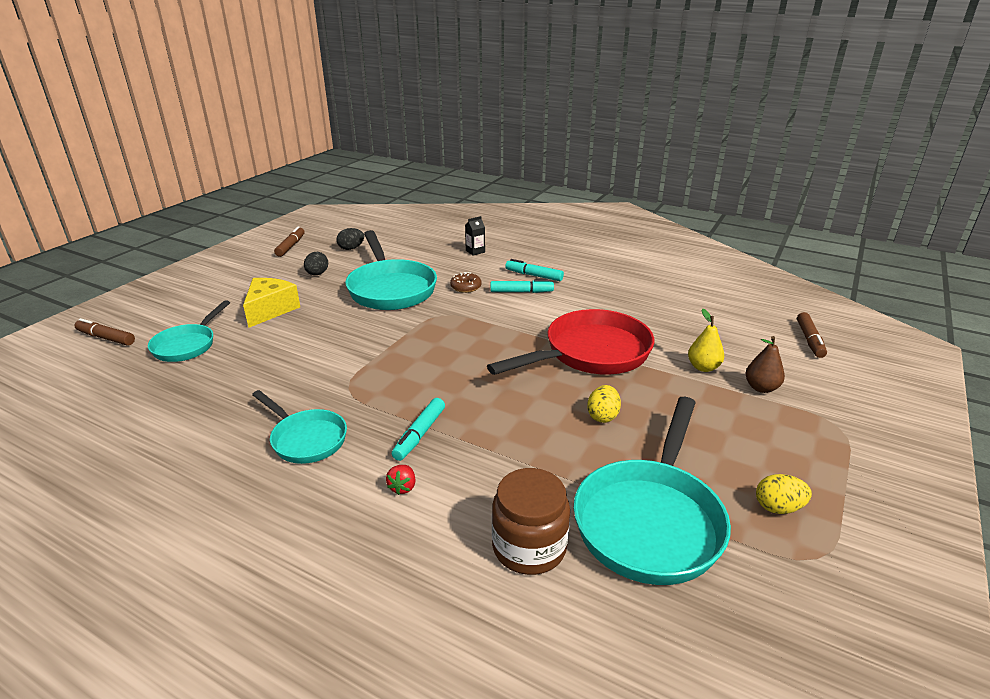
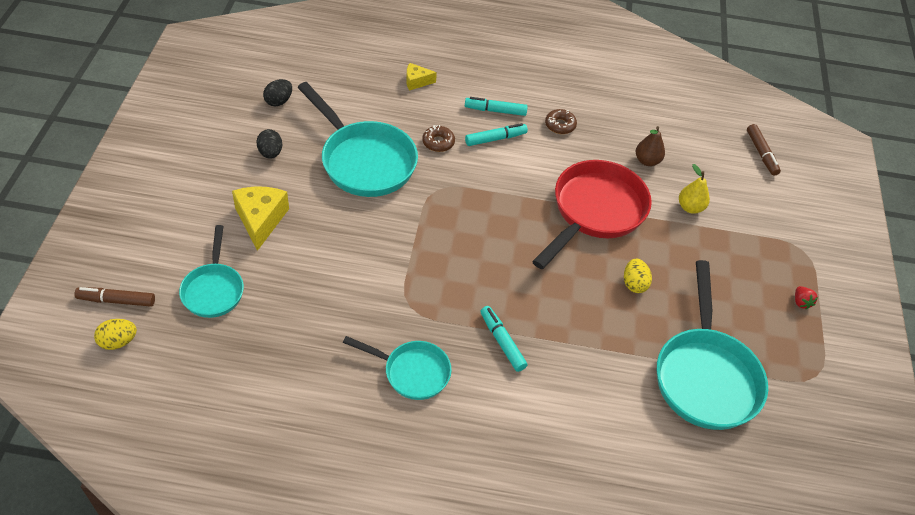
camera: 25 degrees left, 20 degrees up
(291, 246) = (206, 110): brown marker -> none
(403, 487) = (519, 397): red strawberry -> red strawberry (801, 302)
(419, 434) = (502, 342): turquoise marker -> turquoise marker turned 150 degrees clockwise
(475, 251) = (416, 81): black carton -> yellow cheese
(529, 547) = (636, 423): brown jar -> none
(591, 292) = (560, 125): none -> brown donut
(761, 388) = (740, 221): brown pear -> brown pear (647, 161)
(778, 507) = (782, 340): yellow egg -> yellow egg (118, 341)

